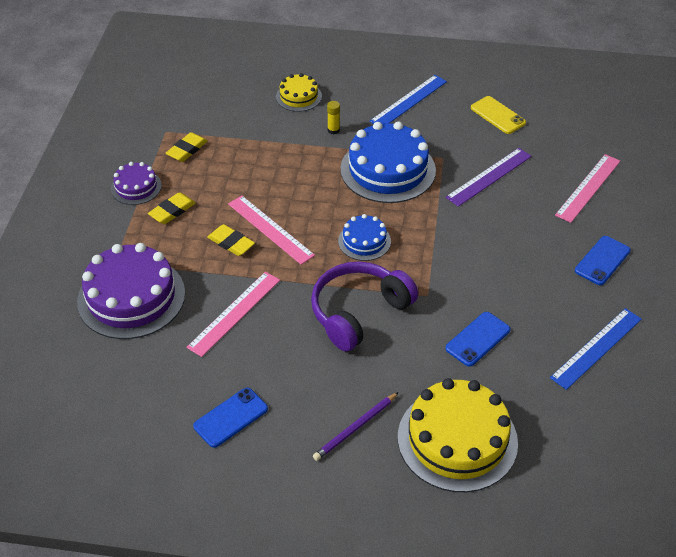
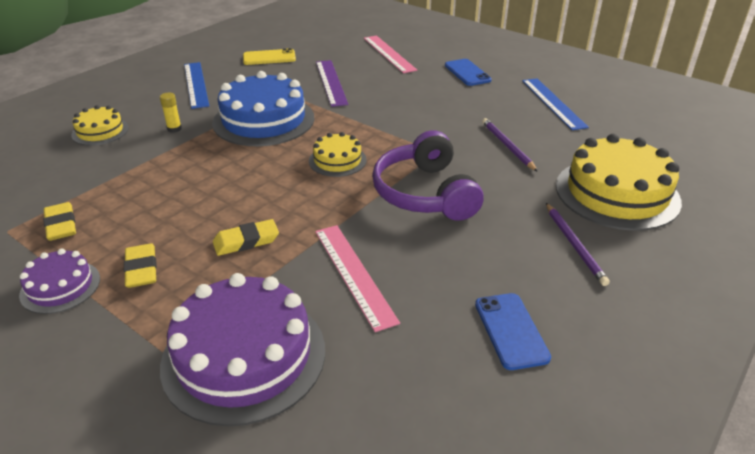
camera: 60 degrees left, 10 degrees down
(270, 229) = (258, 208): pink ruler -> none
(364, 241) = (337, 160): blue cake -> yellow cake
(477, 339) = (507, 146): blue phone -> purple pencil

